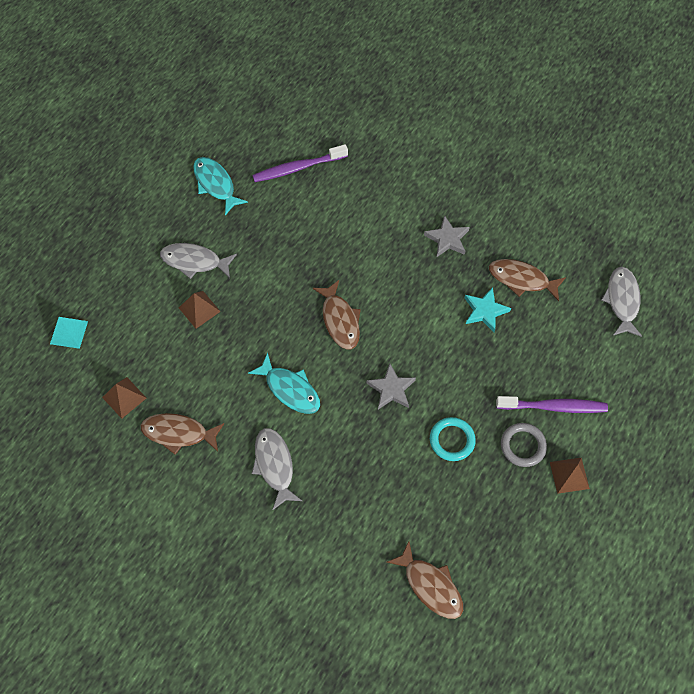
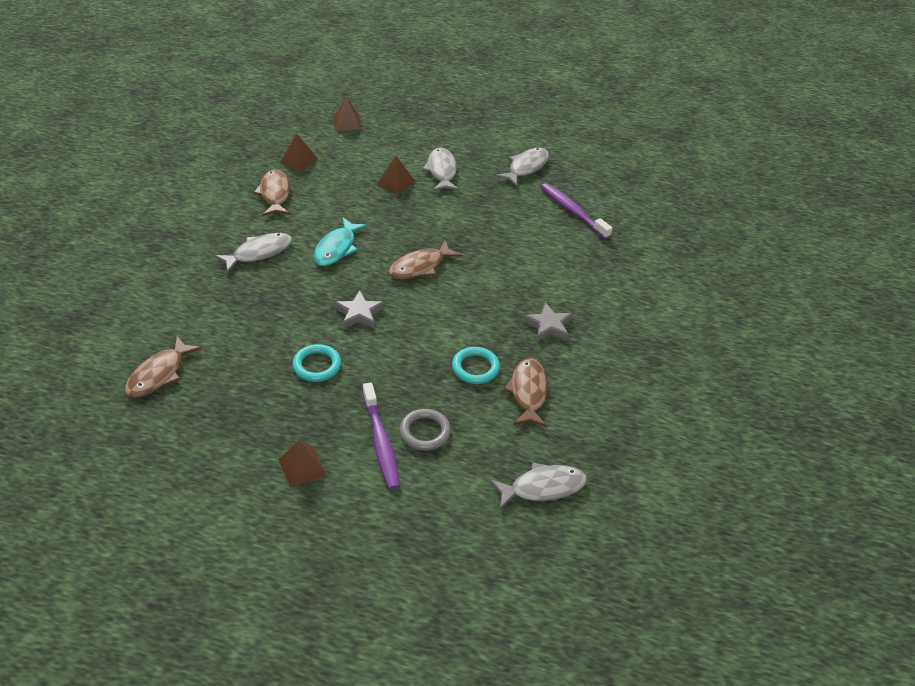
camera: 70 degrees right, 20 degrees down
(69, 332) = (347, 122): turquoise pyramid -> brown pyramid
(215, 184) = (526, 167): turquoise fish -> grey fish
(485, 311) = (475, 368): turquoise star -> turquoise ring
(523, 446) = (326, 422): grey ring -> grey ring (425, 432)

